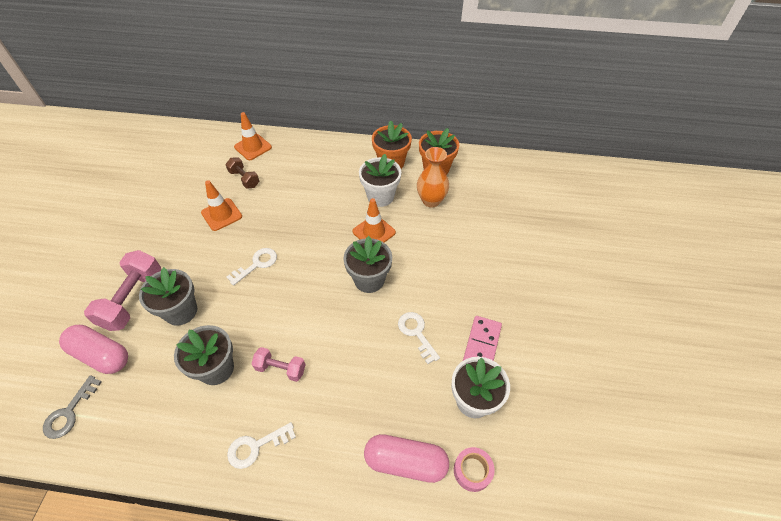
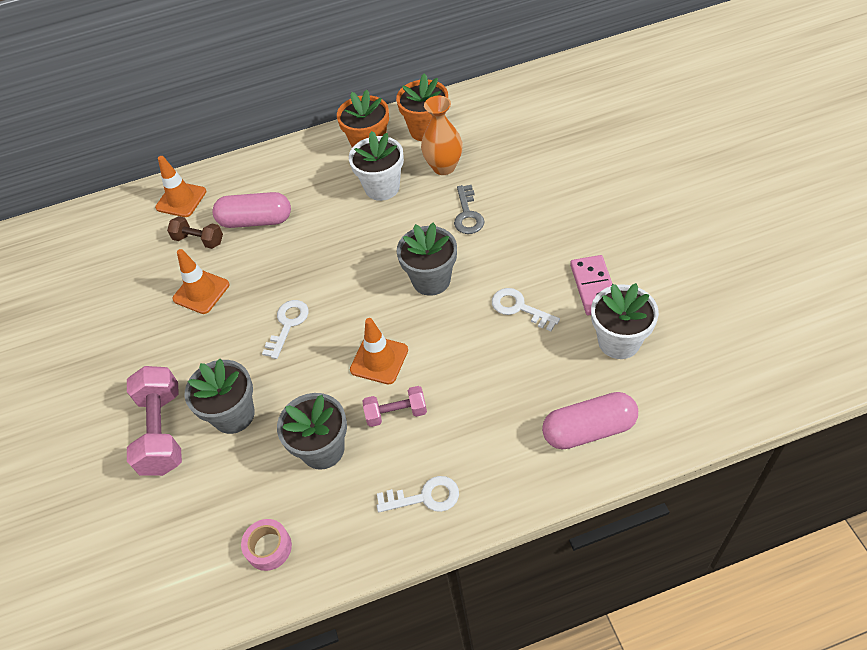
camera: 20 degrees left, 0 degrees up
(69, 412) = (182, 577): grey key -> grey key (468, 214)
(101, 355) = (172, 505): pink capsule -> pink capsule (256, 221)
(256, 446) = (425, 497): white key -> white key turned 135 degrees counterclockwise
(374, 232) = (401, 229): orange traffic cone -> orange traffic cone (379, 360)
(472, 471) = (658, 403): pink tape -> pink tape (269, 548)

